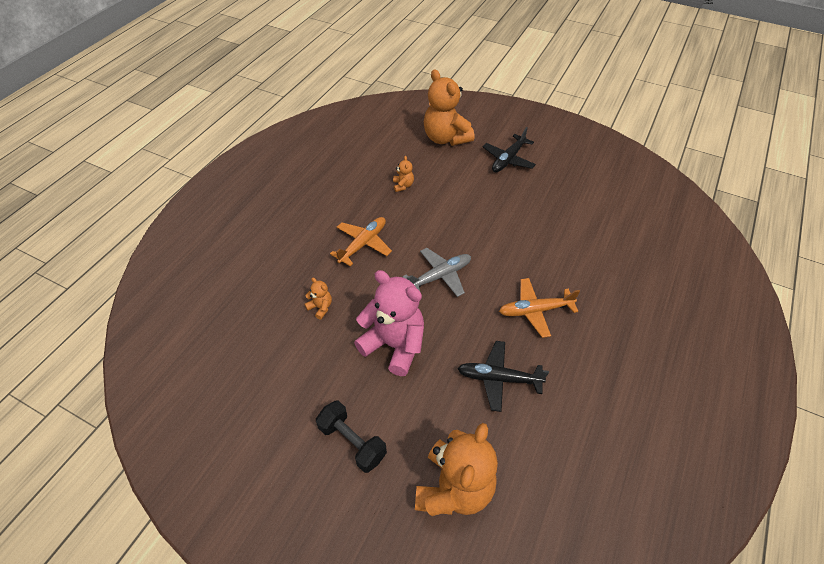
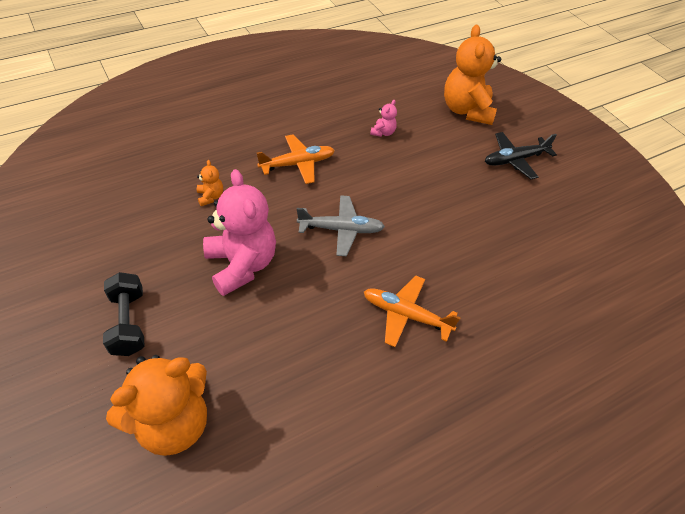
camera: 30 degrees right, 0 degrees up
(403, 185) = (383, 132): orange teddy bear -> pink teddy bear
(499, 378) = (308, 355): black plane -> none

